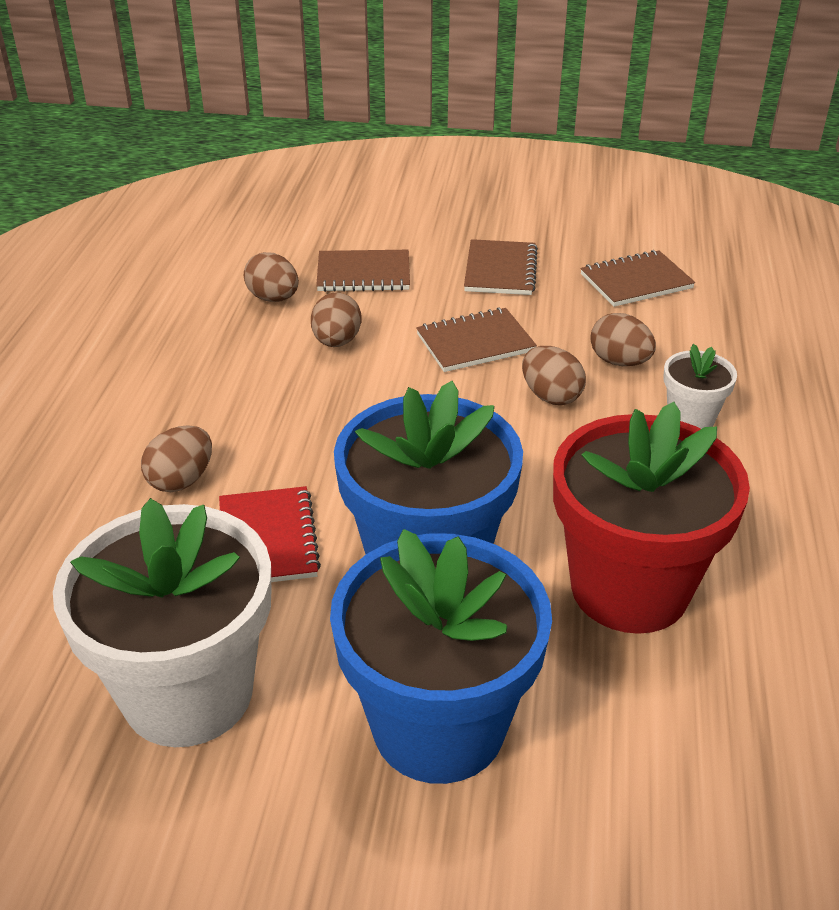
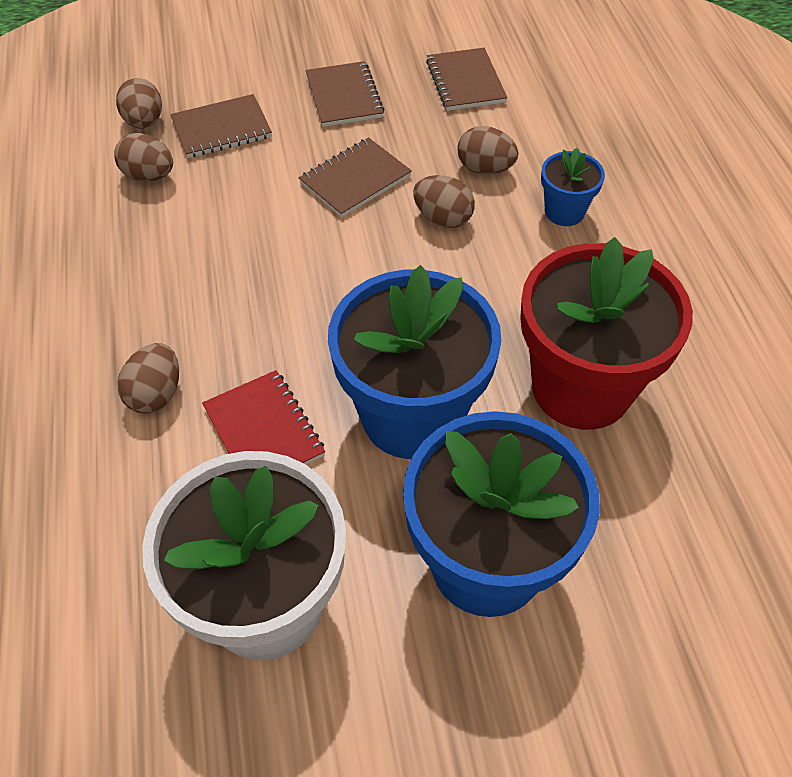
camera: 20 degrees left, 15 degrees up
(336, 342) = (230, 209): brown egg -> brown egg (144, 122)
(636, 281) = (465, 82): brown notebook -> brown notebook turned 60 degrees counterclockwise
(690, 419) = (564, 212): white flower pot -> blue flower pot

